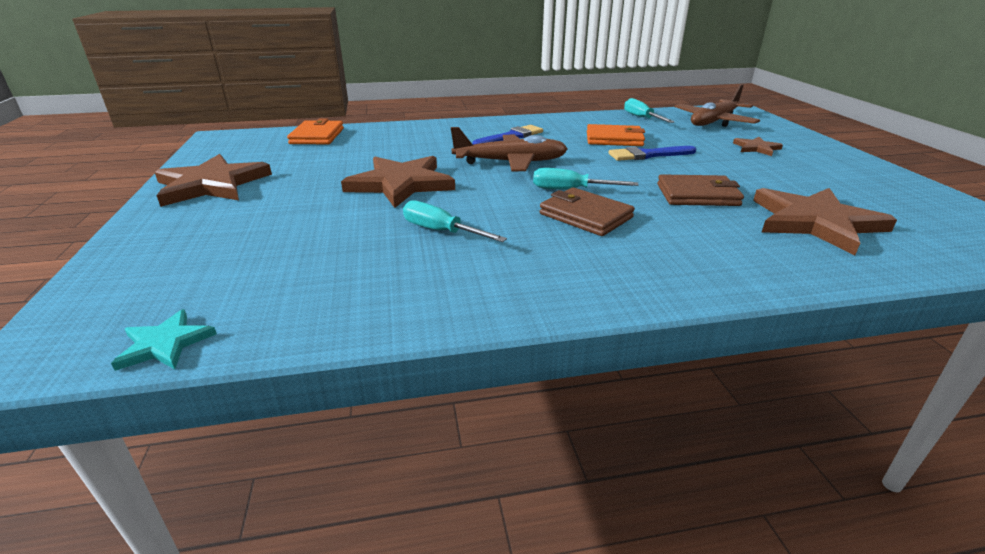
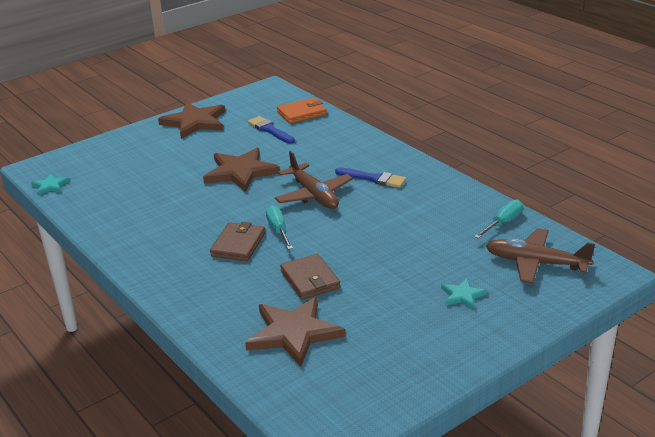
camera: 65 degrees right, 0 degrees up
(441, 231) = (183, 207): turquoise screwdriver -> none
(614, 139) = (415, 222): orange wallet -> none
(648, 155) = (386, 245): blue brush -> blue brush (270, 130)
(756, 148) = (462, 295): brown star -> turquoise star

